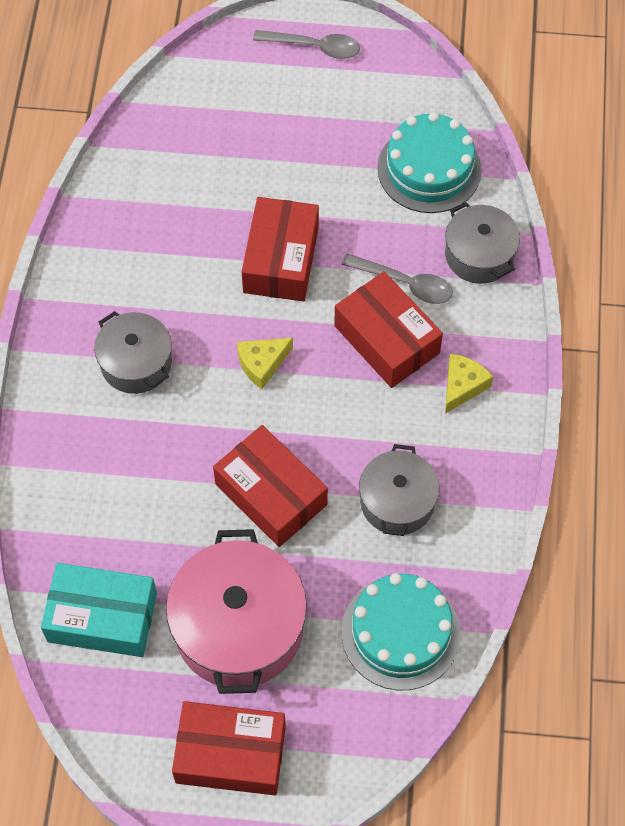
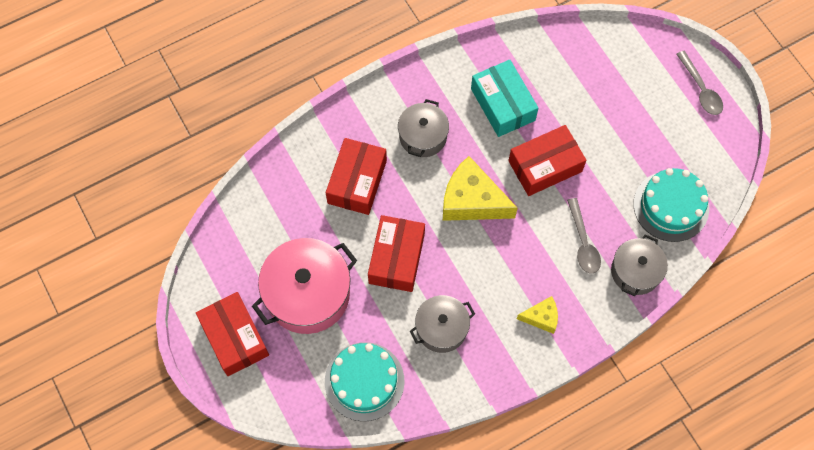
camera: 55 degrees right, 5 degrees up
(102, 617) = (265, 222): turquoise box -> turquoise box (503, 104)
(262, 364) = (472, 200): yellow cheese -> yellow cheese, size x1.90
(386, 339) = (539, 256): red box -> red box (357, 182)

